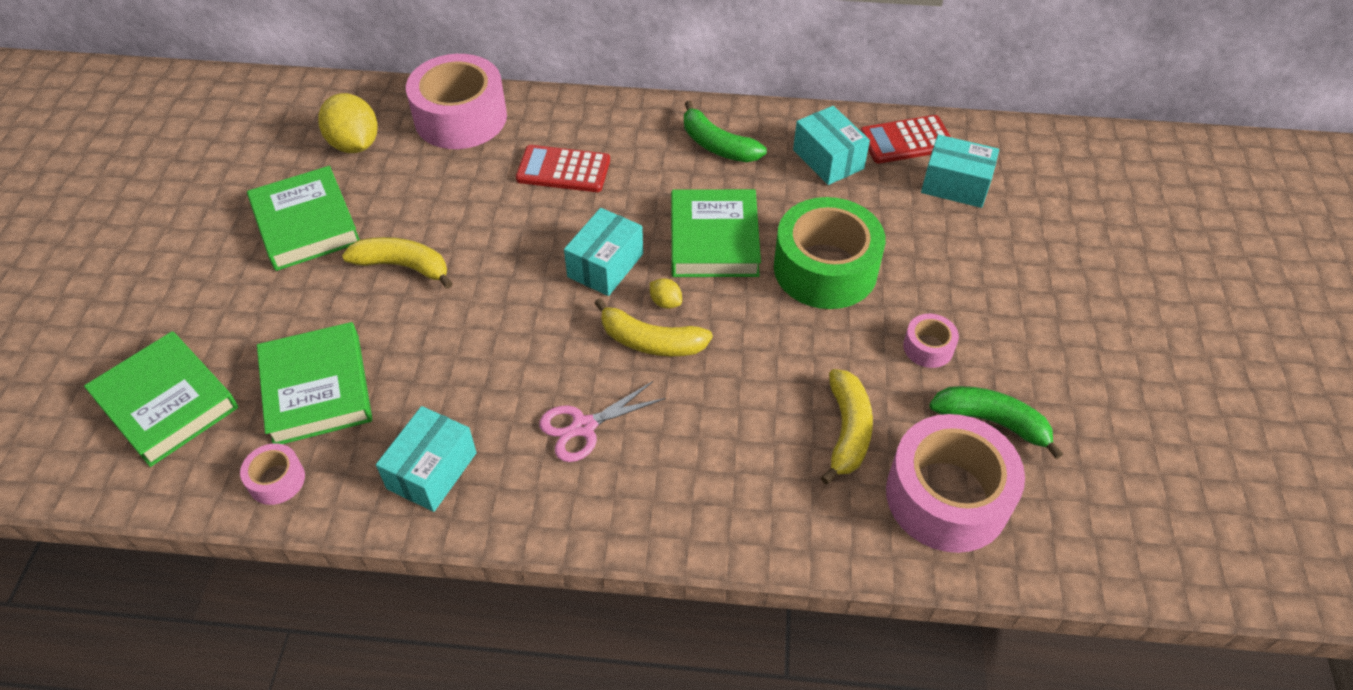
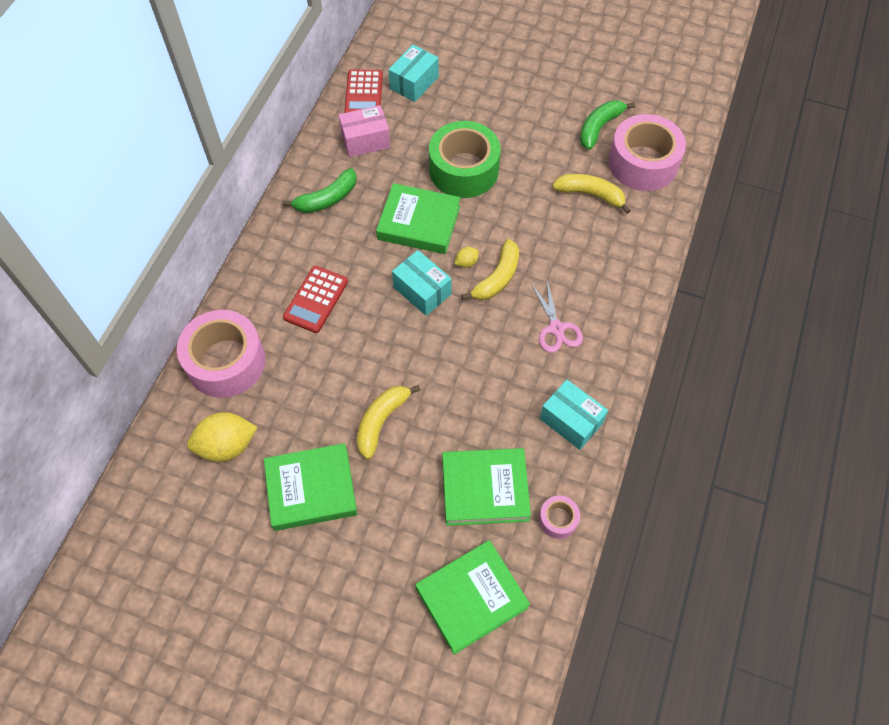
camera: 75 degrees left, 10 degrees up
(828, 159) = (365, 140): turquoise box -> pink box
(928, 347) = (540, 138): pink tape -> none

